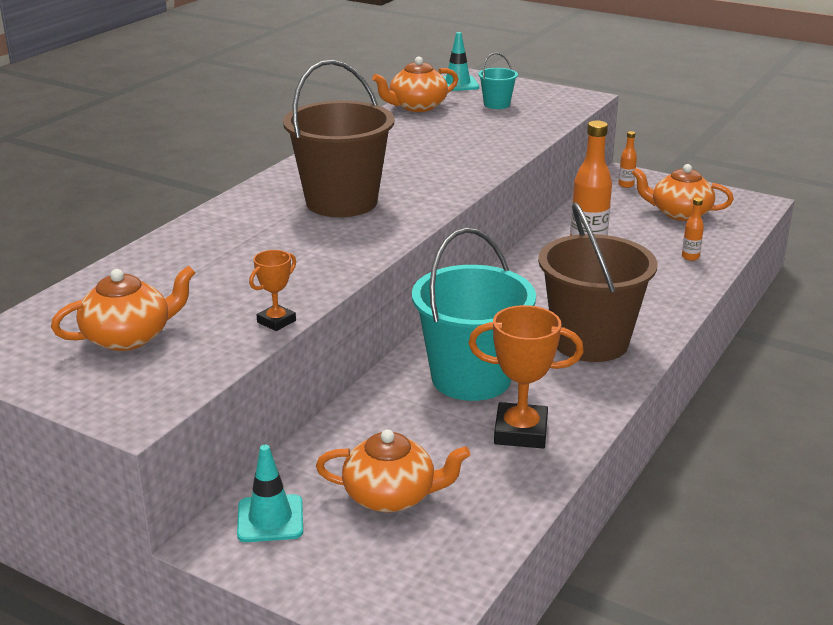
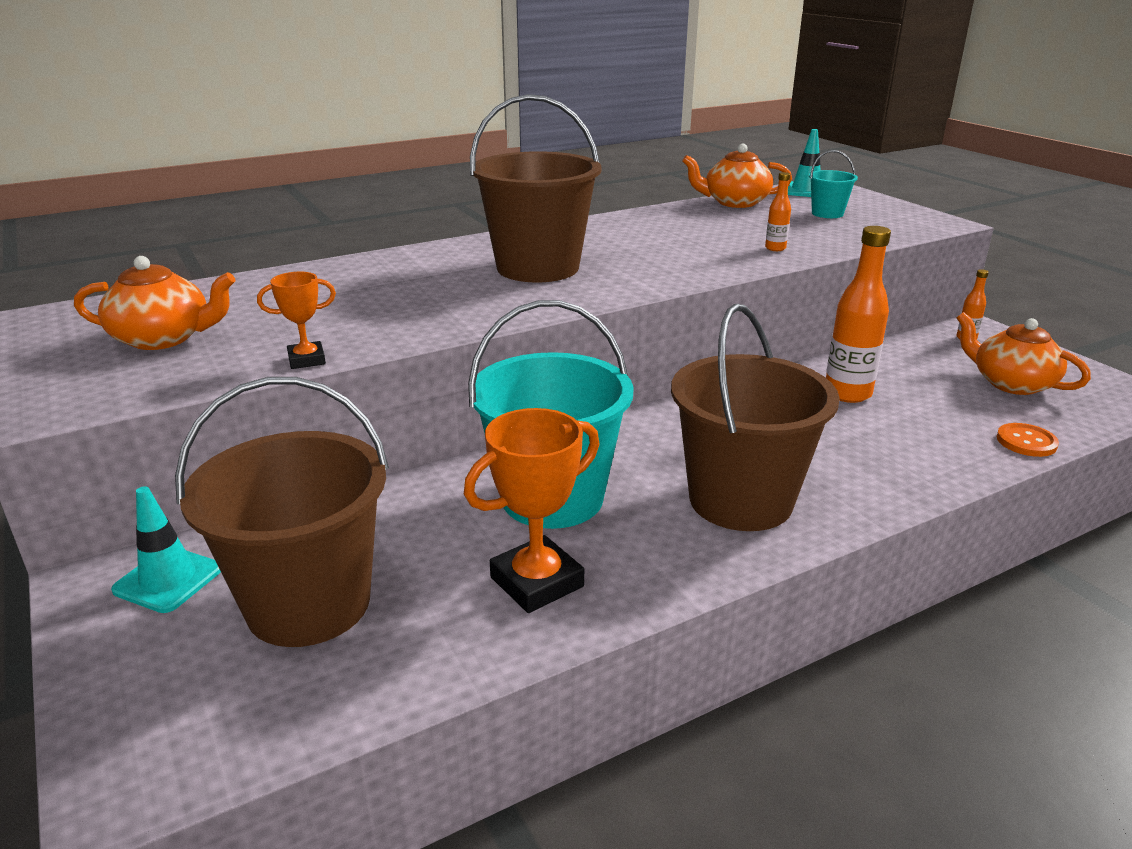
camera: 30 degrees right, 0 degrees up
(391, 496) = (308, 604): orange teapot -> brown bucket
(520, 432) = (536, 582): orange trophy -> orange trophy turned 75 degrees counterclockwise
(690, 257) = (979, 437): orange bottle -> orange bottle (775, 248)
(718, 253) = (1026, 442): none -> orange button

